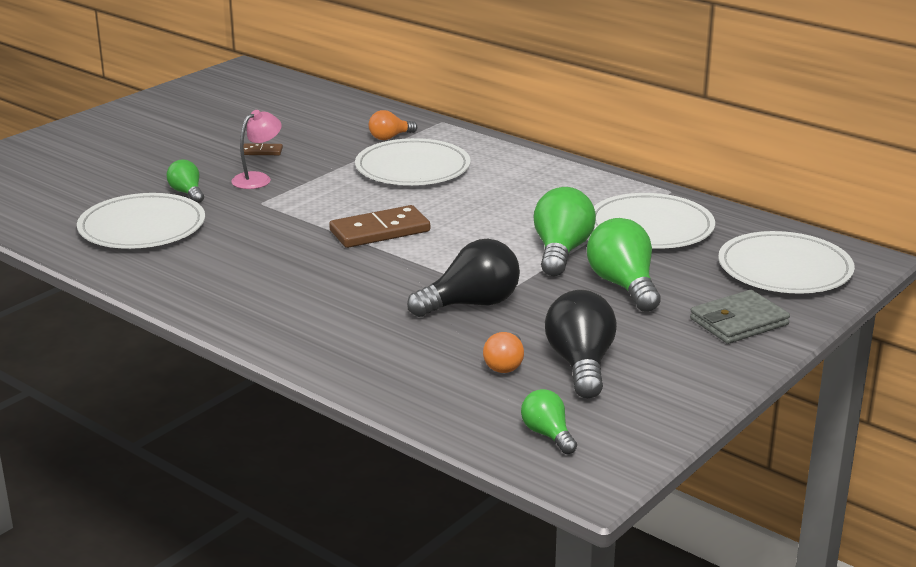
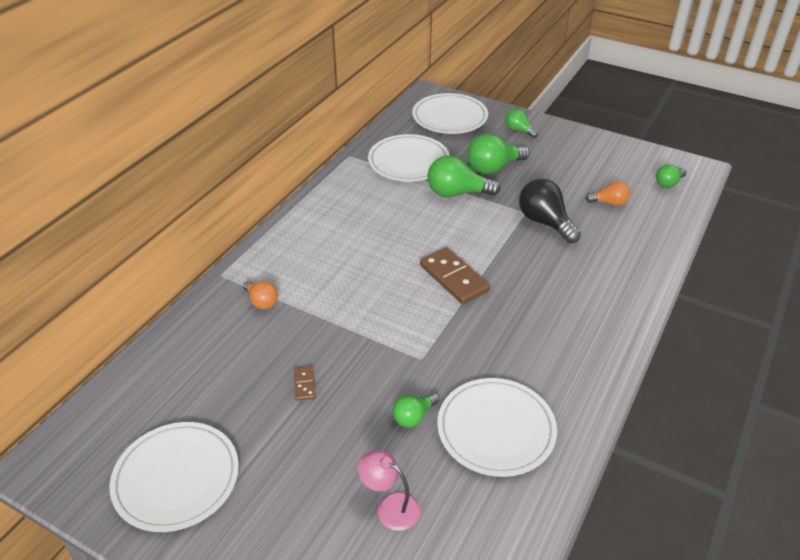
camera: 100 degrees left, 15 degrees up
(258, 178) = (370, 372): pink lamp -> pink lamp (390, 506)
(412, 168) = (329, 278): white plate -> white plate (176, 478)
(581, 365) = (593, 177): black light bulb -> none
(739, 322) = (519, 131): grey wallet -> green light bulb

